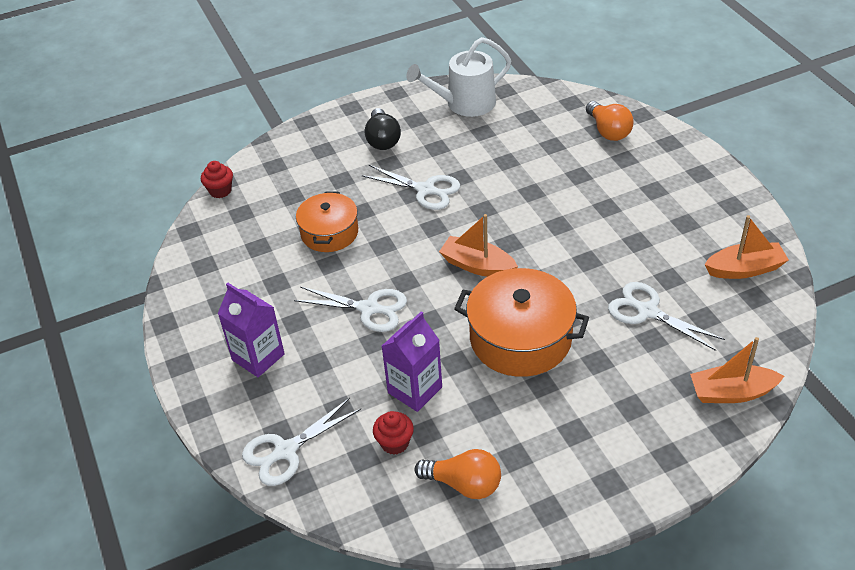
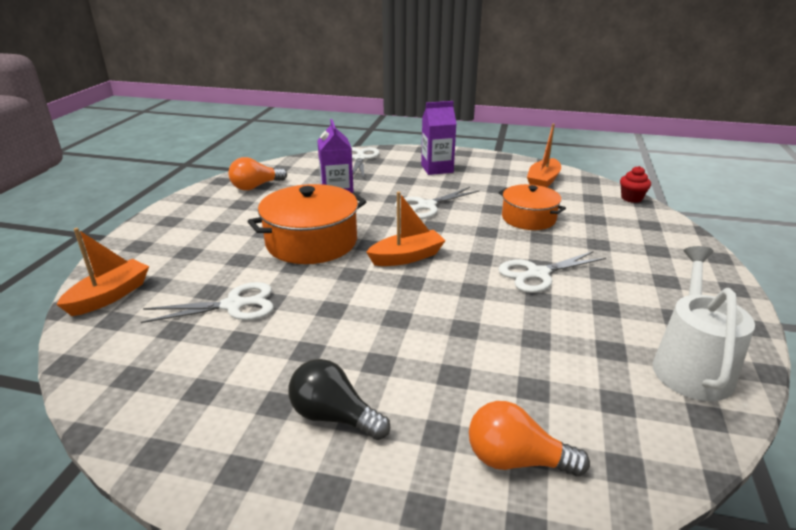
camera: 125 degrees right, 15 degrees down
(382, 140) = (649, 283): black light bulb -> black light bulb (334, 416)
(394, 443) = (314, 180): red cupcake -> none
(744, 269) = (162, 398): orange boat -> orange boat (543, 181)

